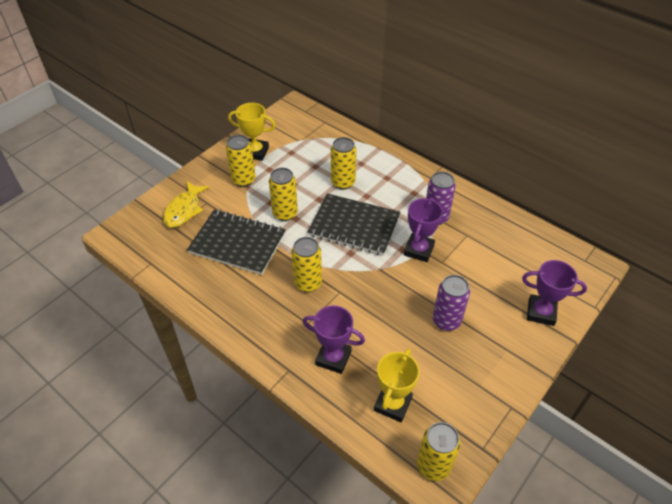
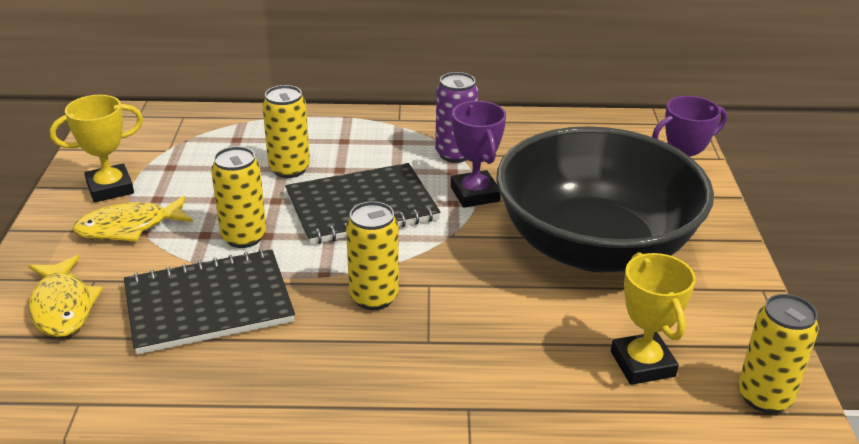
camera: 40 degrees left, 15 degrees down
(243, 180) = (129, 227): yellow can -> yellow fish
(333, 358) = (510, 359): purple trophy -> none
(446, 321) = (594, 246): purple can -> black bowl

